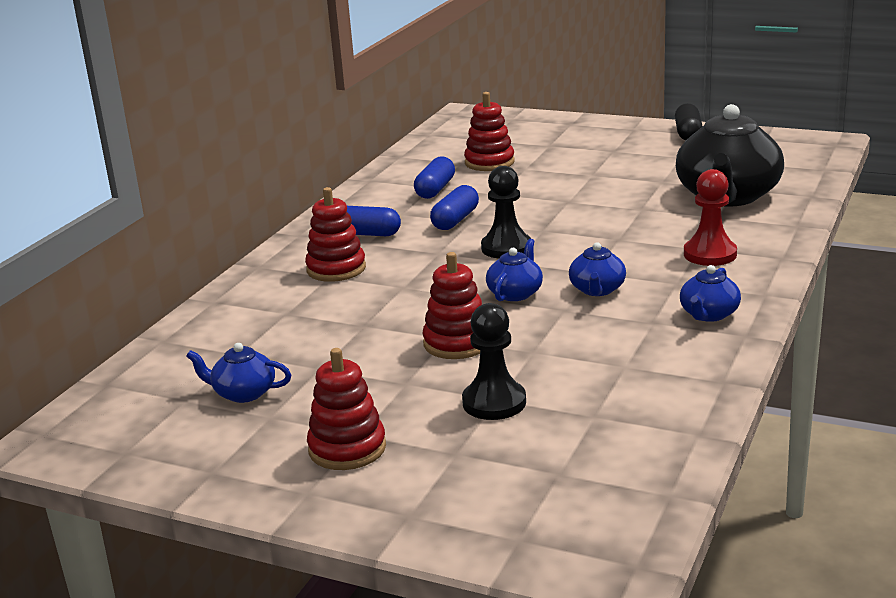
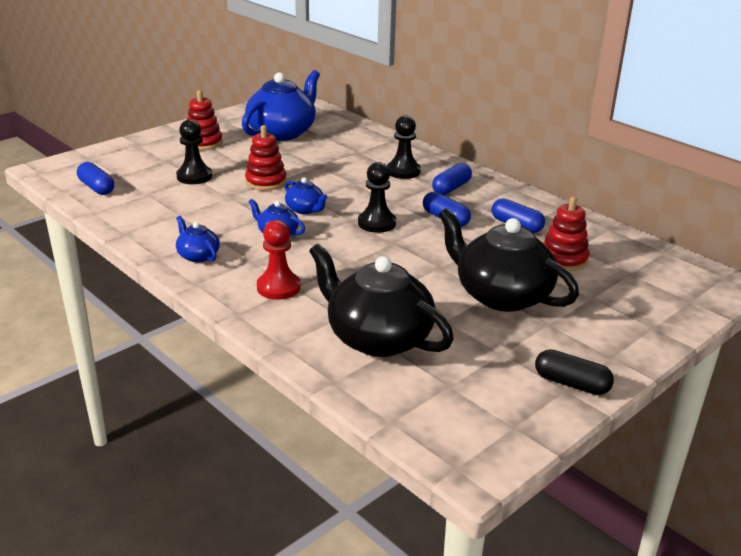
camera: 110 degrees right, 5 degrees up
(243, 393) = (282, 132): blue teapot -> blue teapot, size x2.14
(336, 269) = (403, 171): red stacking toy -> black pawn
(590, 171) = (501, 295): none -> black teapot
(624, 471) = (96, 188): none -> blue capsule

